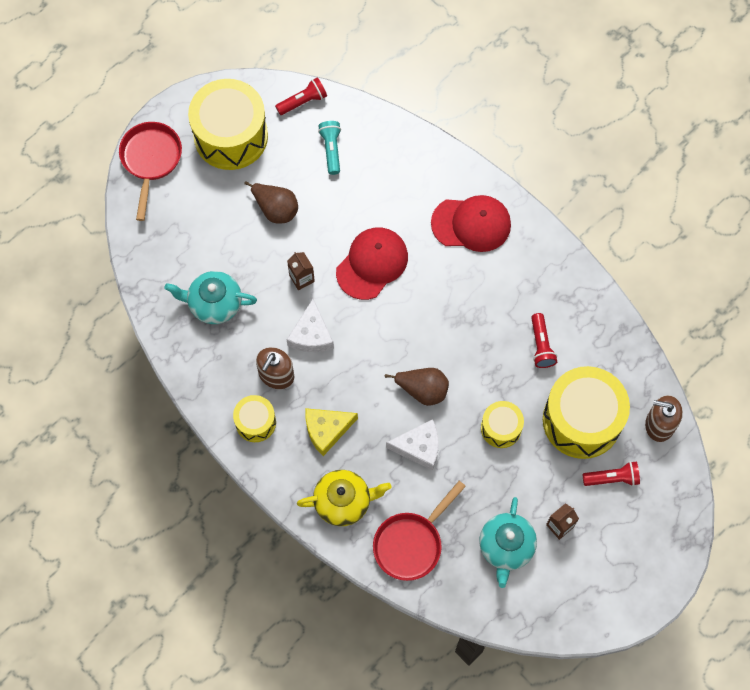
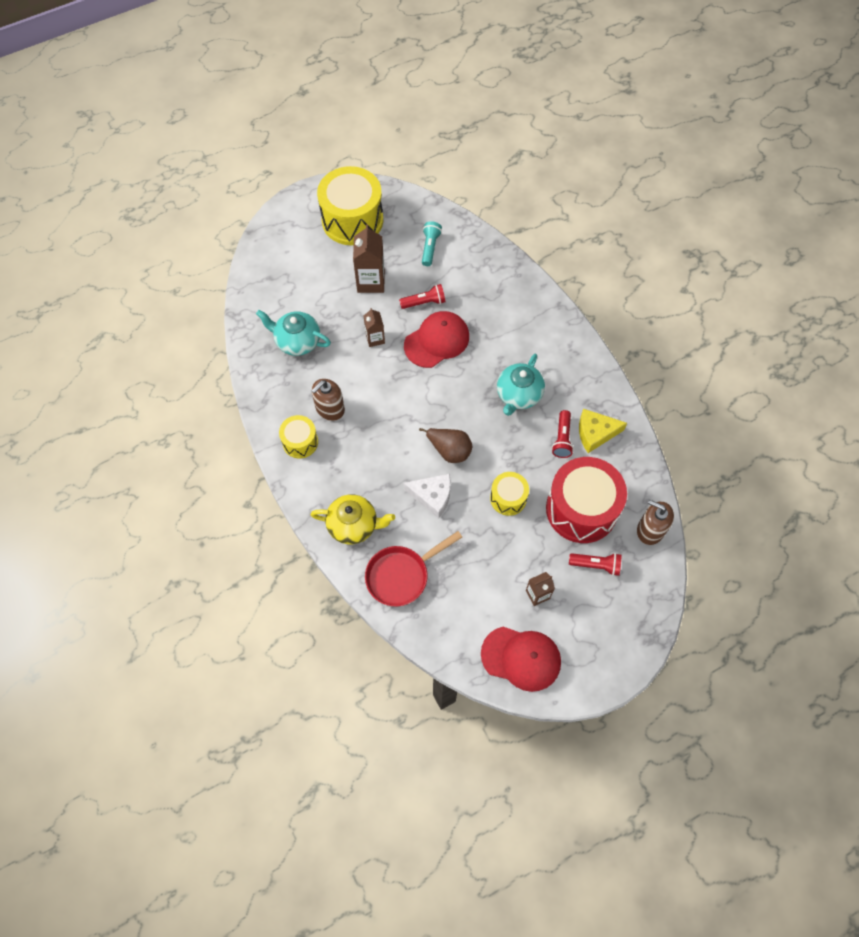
camera: 15 degrees right, 5 degrees down
(151, 160) = (283, 224): red pan -> none
(275, 209) = (371, 281): brown pear -> brown carton
(303, 101) = (418, 208): red flashlight -> red flashlight (424, 302)
(311, 335) = (369, 384): white cheese -> none
(326, 430) = (358, 463): yellow cheese -> yellow cheese (595, 433)
(471, 224) = (529, 329): red cap -> red cap (521, 658)
(506, 547) = (484, 600): turquoise teapot -> turquoise teapot (518, 395)
(582, 420) = (581, 509): yellow drum -> red drum

